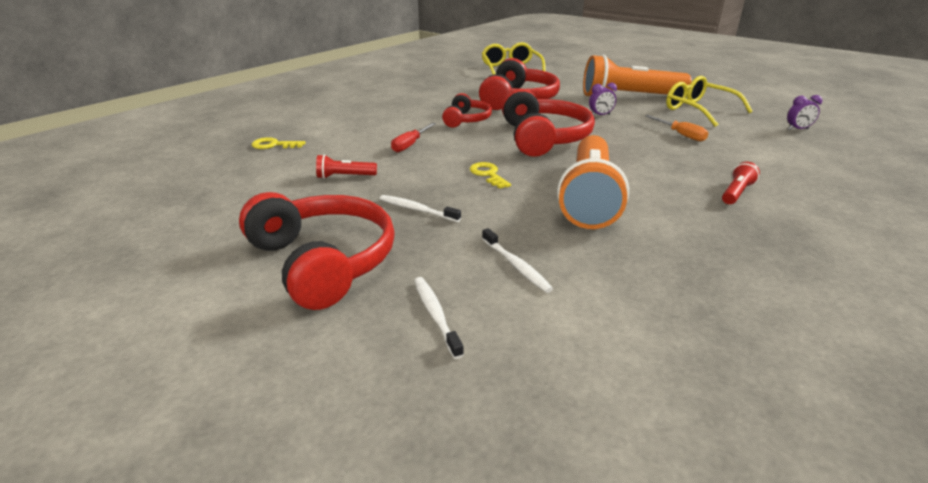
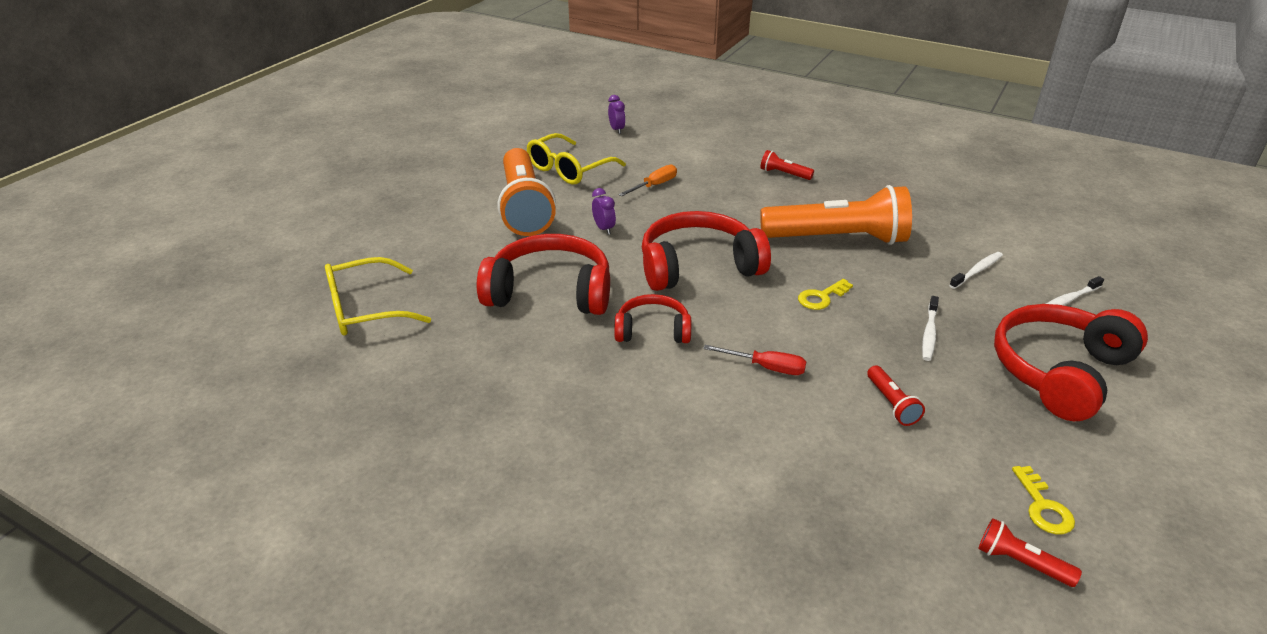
camera: 100 degrees left, 5 degrees up
(182, 186) = (1021, 563): none -> red flashlight
(274, 145) = (835, 514): yellow key -> yellow key (1043, 506)

